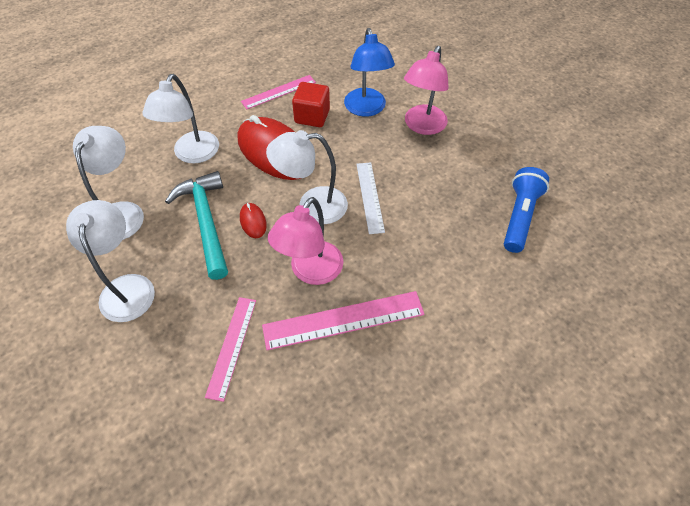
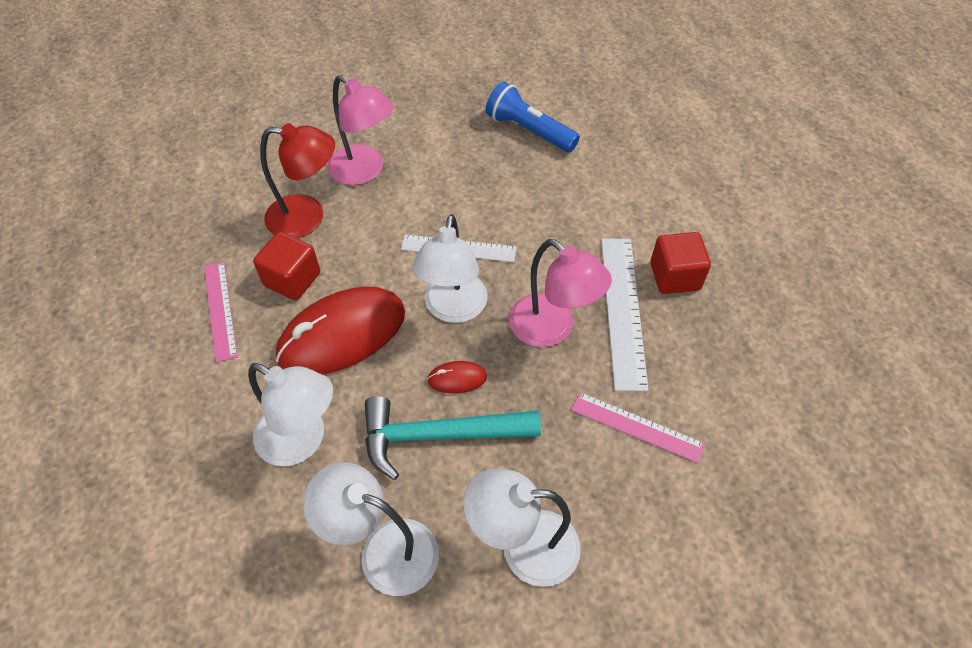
camera: 75 degrees left, 0 degrees up
(343, 319) = (622, 310): pink ruler -> white ruler
(366, 109) = (307, 218): blue lamp -> red lamp
(394, 358) = (675, 276): none -> red cube

